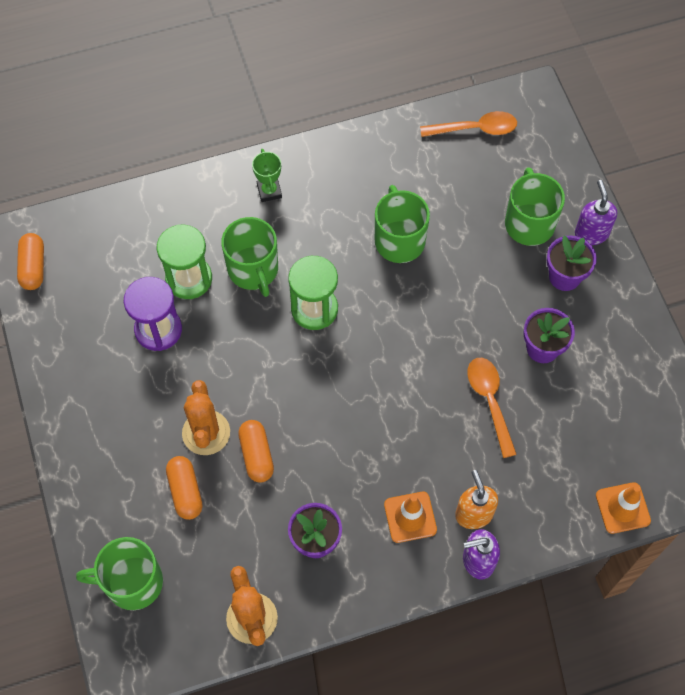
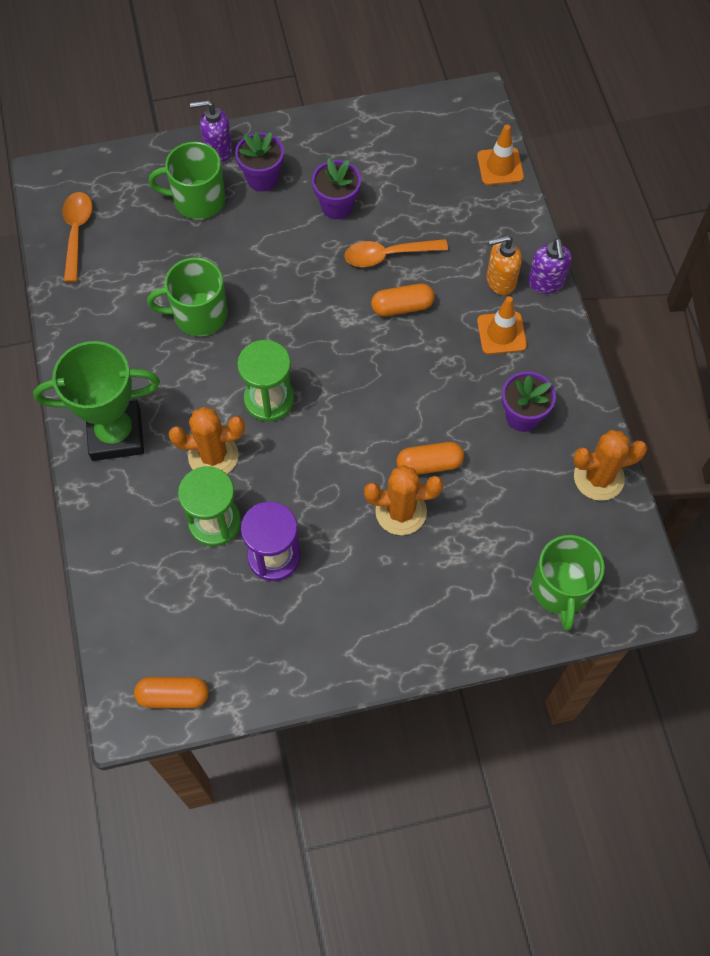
camera: 85 degrees left, 0 degrees up
(185, 491) = (465, 534): orange capsule -> orange capsule (402, 307)
(253, 270) = (213, 456): green mug -> orange cactus
(269, 191) = (116, 434): green trophy -> green trophy, size x2.17

